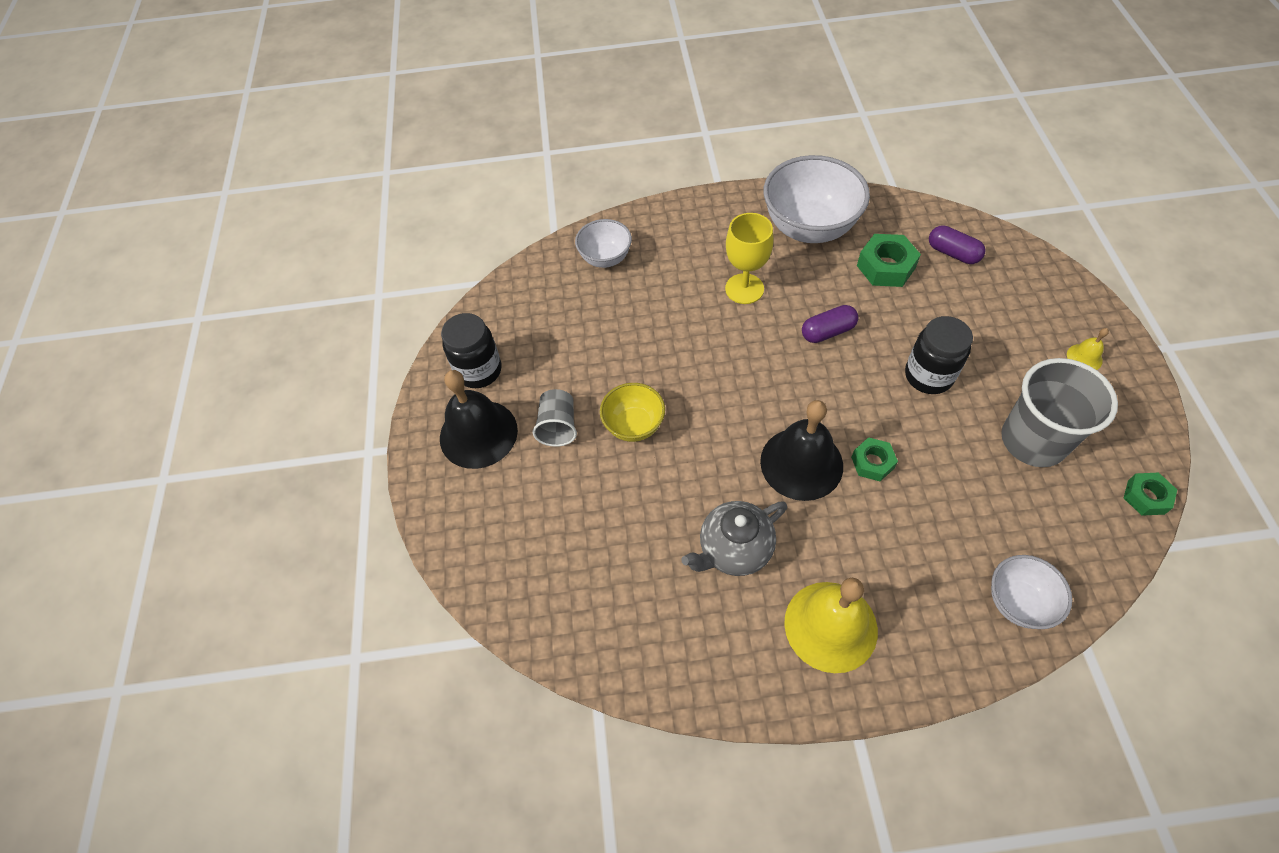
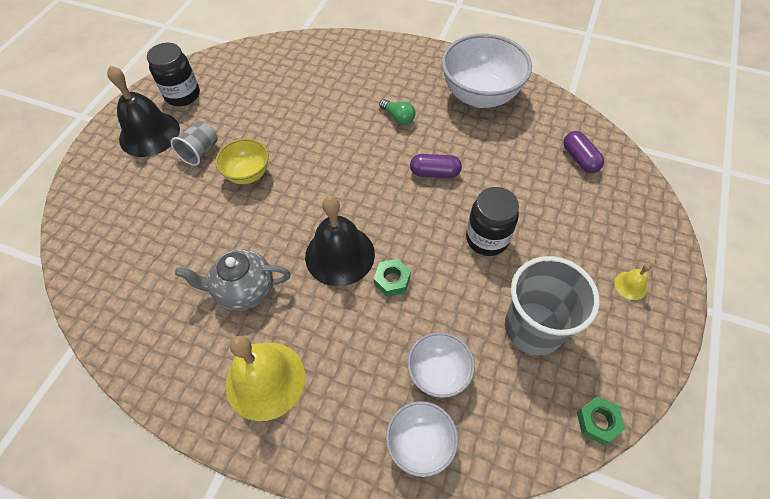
camera: 25 degrees right, 0 degrees up
(605, 258) = (320, 59): white bowl -> white bowl (438, 373)
(744, 289) = (398, 117): yellow goblet -> green light bulb
(886, 267) = (517, 146): green nut -> none

